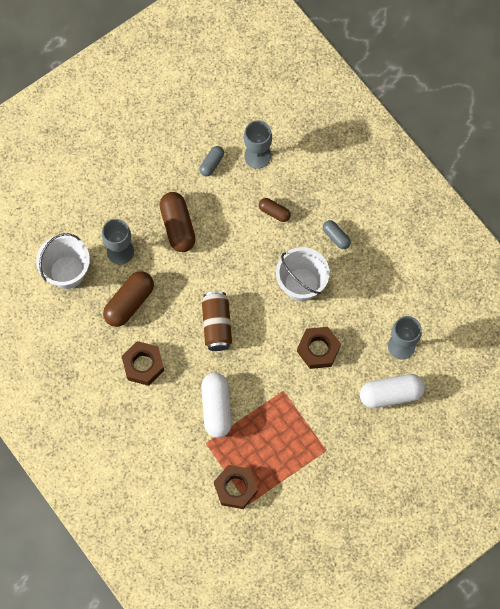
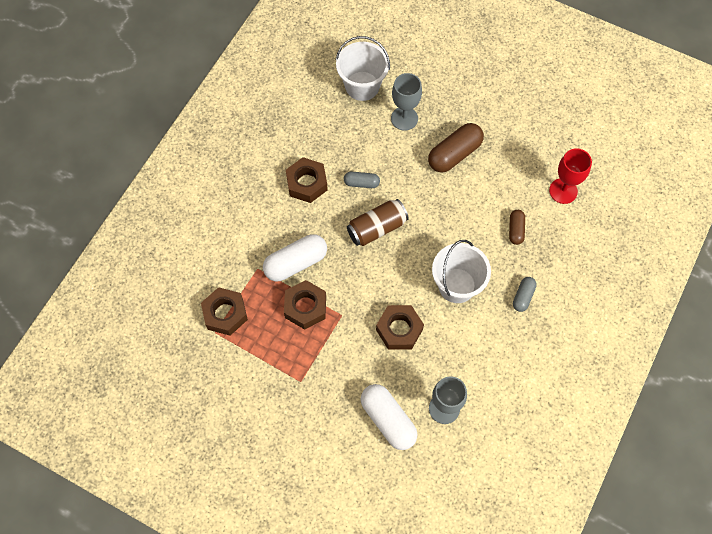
camera: 65 degrees right, 5 degrees down
(129, 303) = (360, 147): brown capsule -> none
(211, 163) = (531, 156): grey capsule -> grey capsule (361, 183)
(257, 156) = (563, 191): grey goblet -> red goblet
(261, 417) = (305, 307): none -> brown nut

